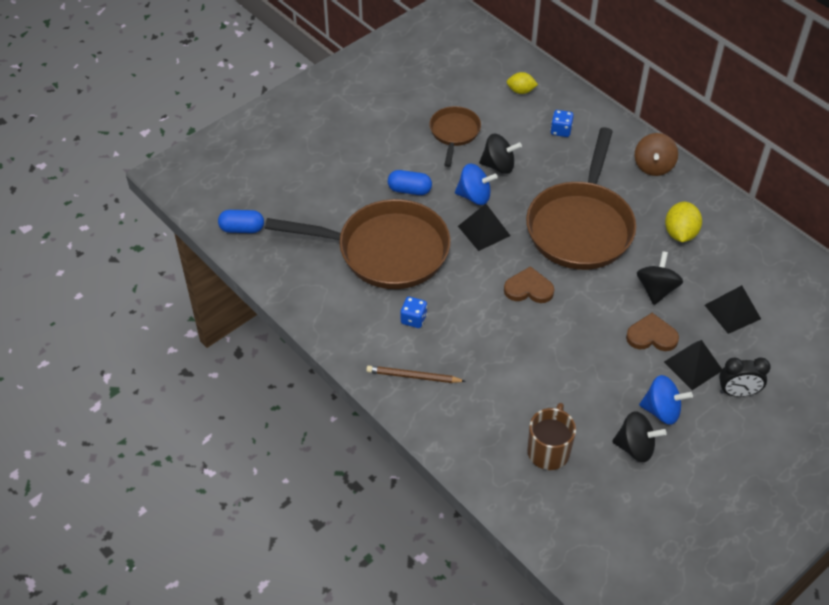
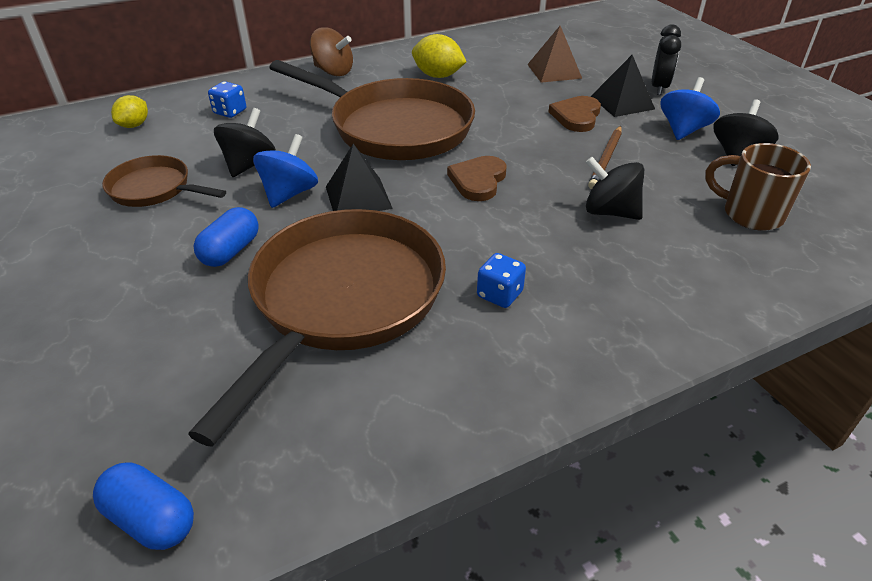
camera: 75 degrees left, 10 degrees down
(242, 228) = (151, 519): blue capsule -> blue capsule turned 75 degrees counterclockwise
(413, 376) = (617, 315): brown pencil -> brown pencil (606, 159)
(656, 289) = (511, 102): black spinning top -> black spinning top (610, 212)
(732, 312) = (554, 71): black pyramid -> brown pyramid

